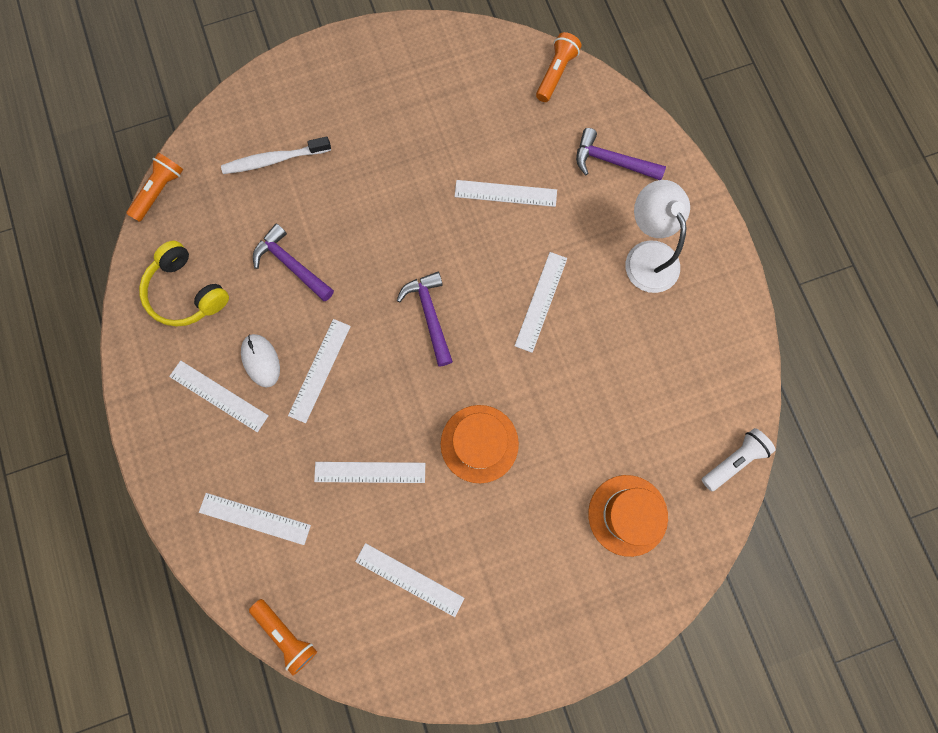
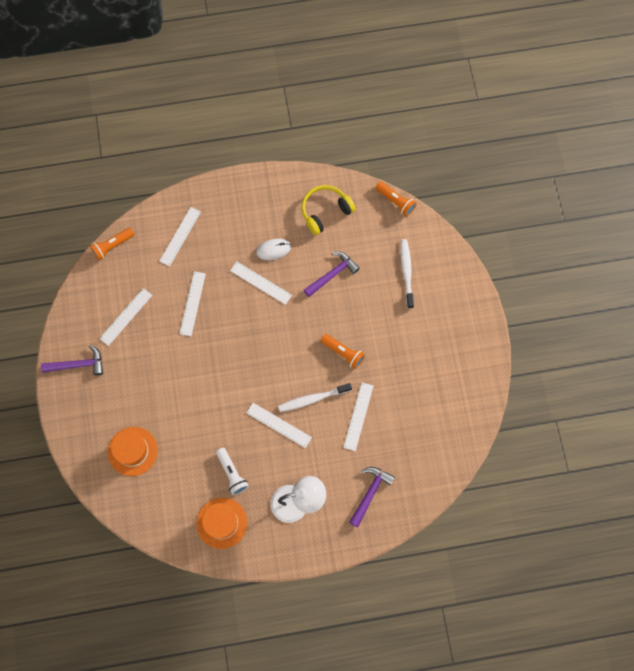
camera: 100 degrees right, 5 degrees down
(219, 396) = (256, 224): white ruler -> none
(430, 315) = (283, 353): purple hammer -> purple hammer (78, 364)
(479, 443) = (195, 370): orange hat -> orange hat (222, 523)
(492, 260) = (313, 399): none -> white toothbrush
(556, 73) = (444, 468): orange flashlight -> orange flashlight (343, 353)
(733, 460) = (150, 526): white flashlight -> white flashlight (232, 473)

